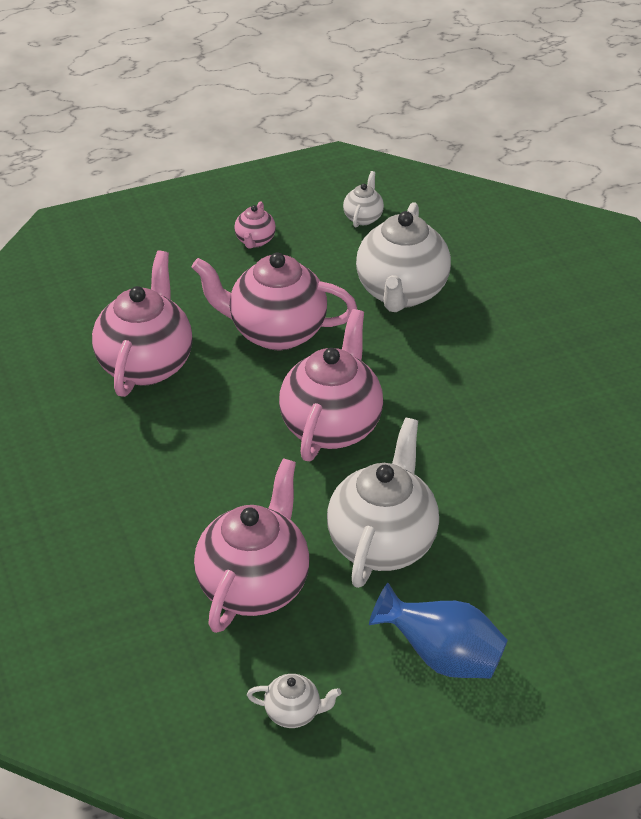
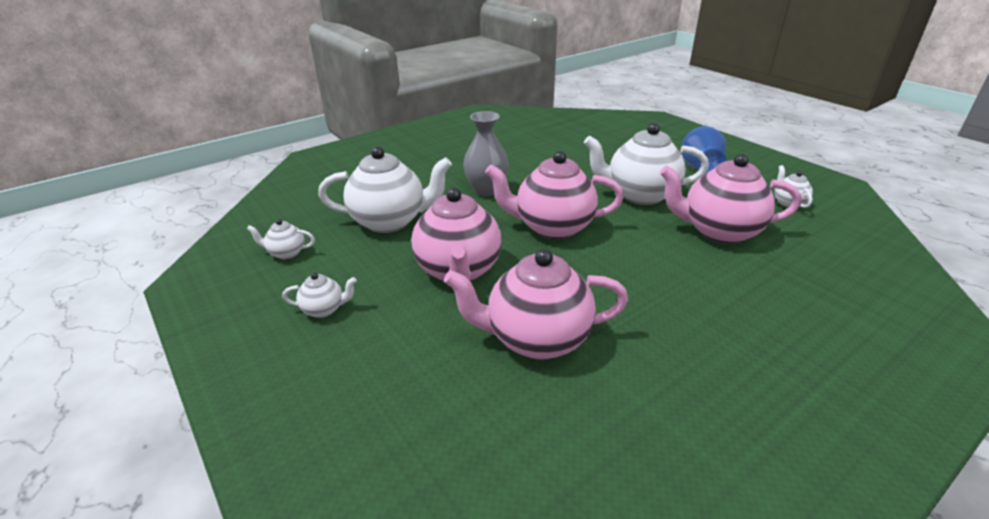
camera: 105 degrees left, 10 degrees down
(255, 241) = (324, 309): pink teapot -> white teapot
(452, 386) = (486, 190): none -> grey vase

